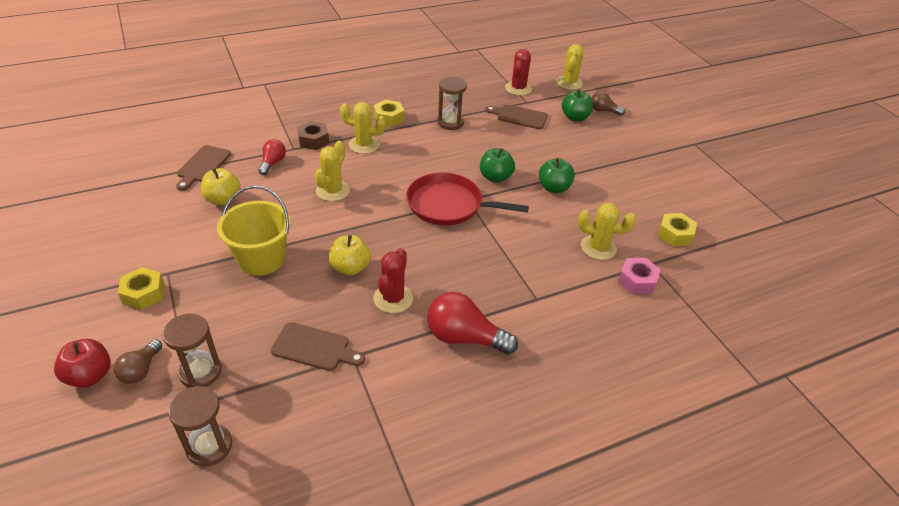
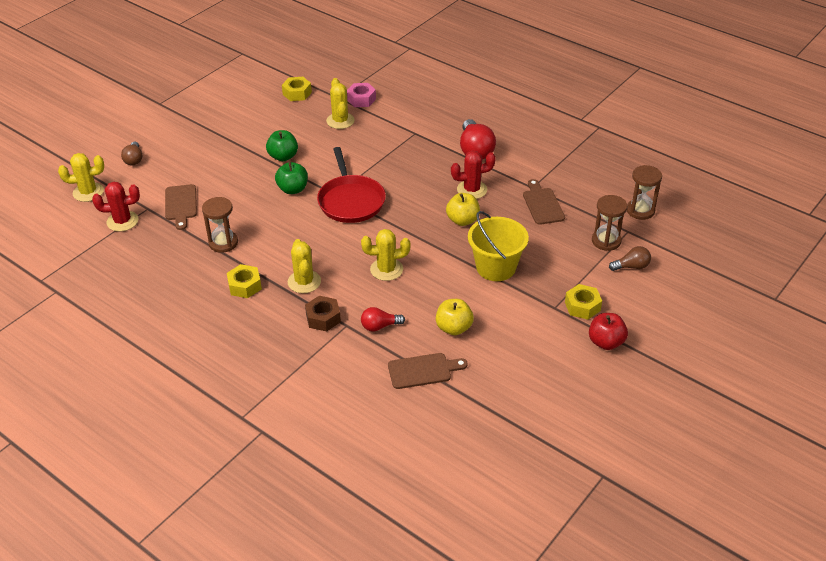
camera: 115 degrees left, 0 degrees up
(90, 376) = (658, 286): red apple -> red apple (606, 342)
(575, 117) = (158, 172): green apple -> none

